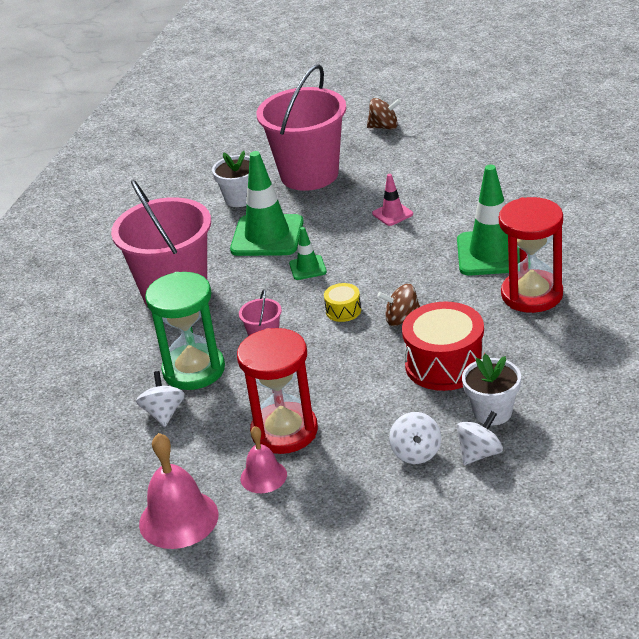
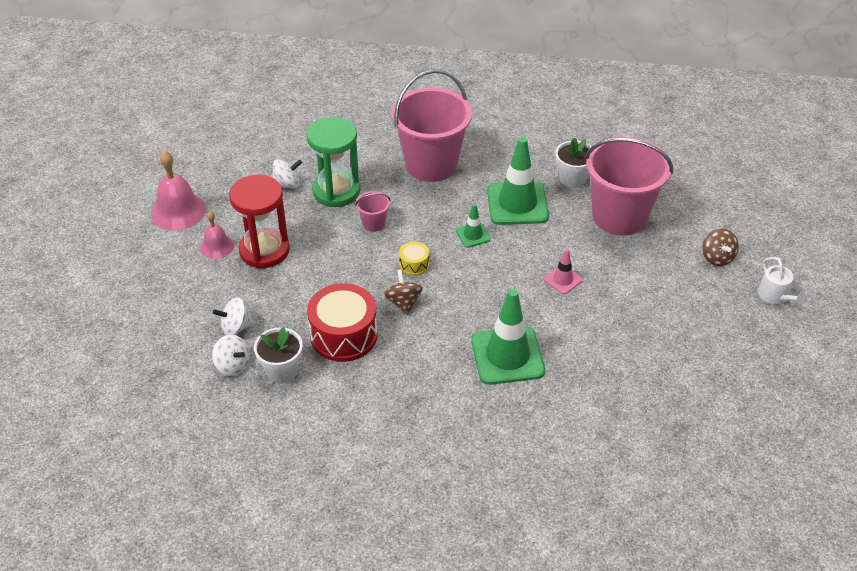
camera: 75 degrees right, 10 degrees up
(441, 103) = (775, 296): none -> white watering can
(532, 295) = (444, 388): red hourglass -> none

